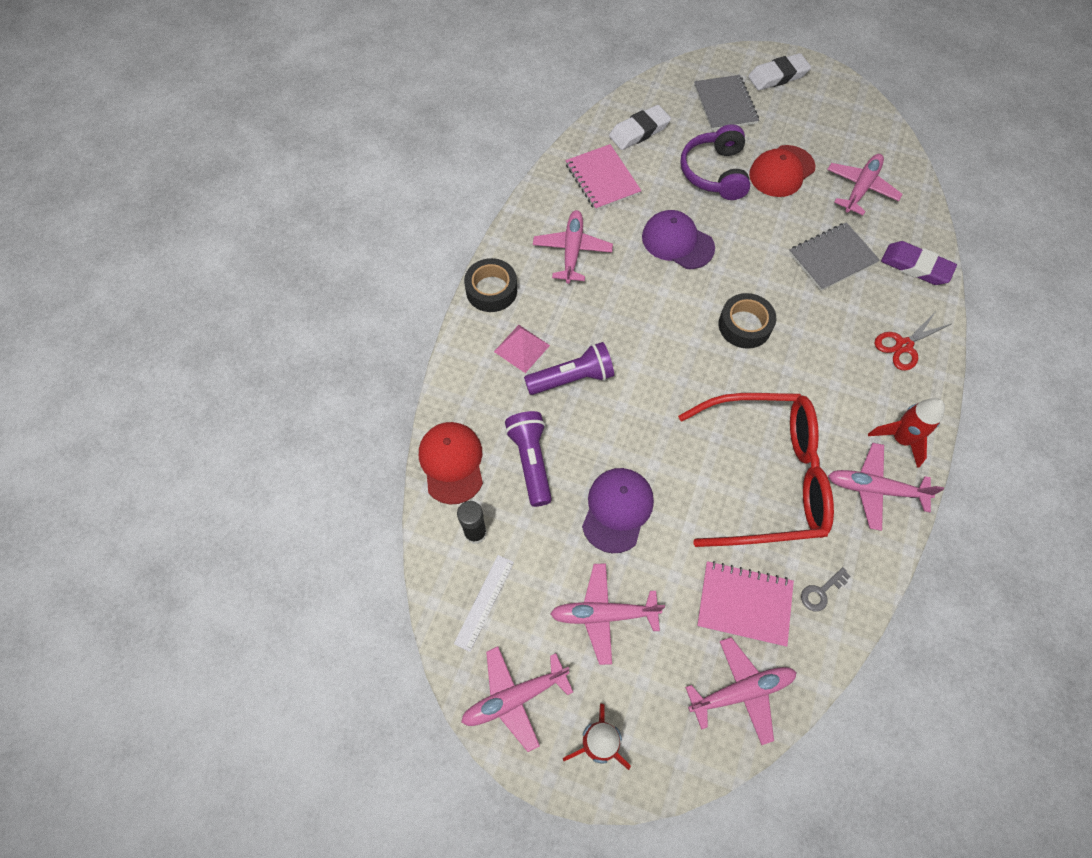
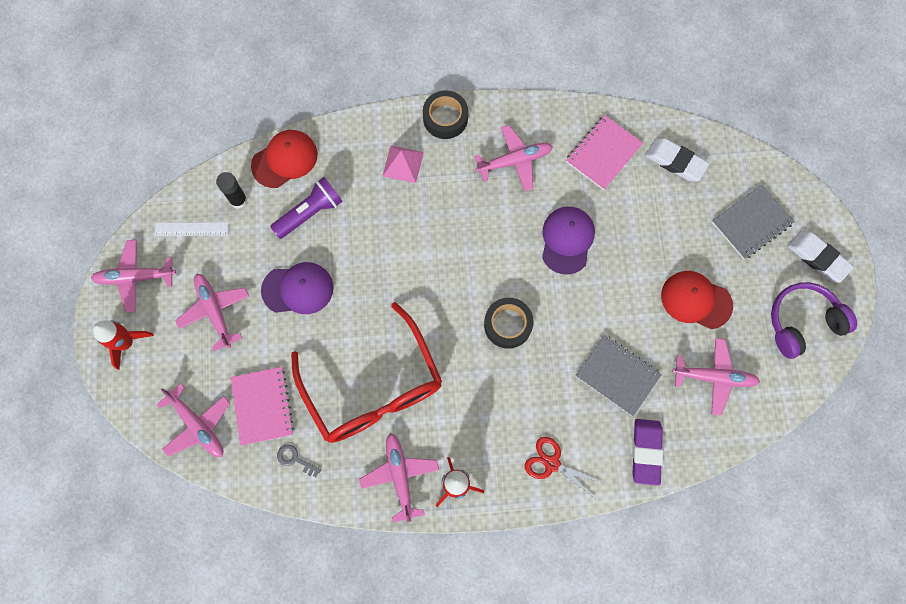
camera: 65 degrees right, 10 degrees up
(515, 697) = (135, 277): pink plane -> pink plane turned 45 degrees counterclockwise
(572, 378) = (393, 212): purple flashlight -> none
(715, 173) = (662, 243): purple headphones -> purple headphones (802, 322)

